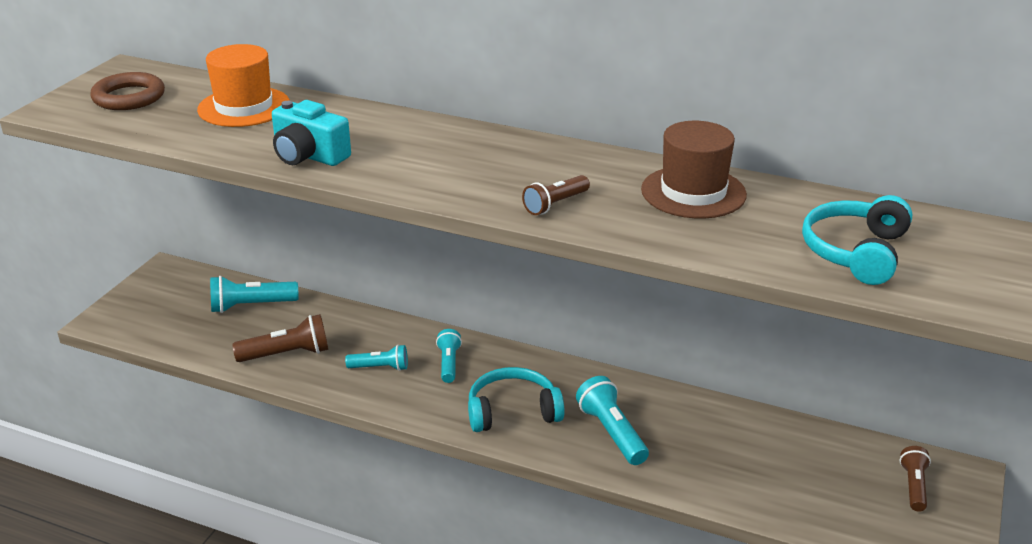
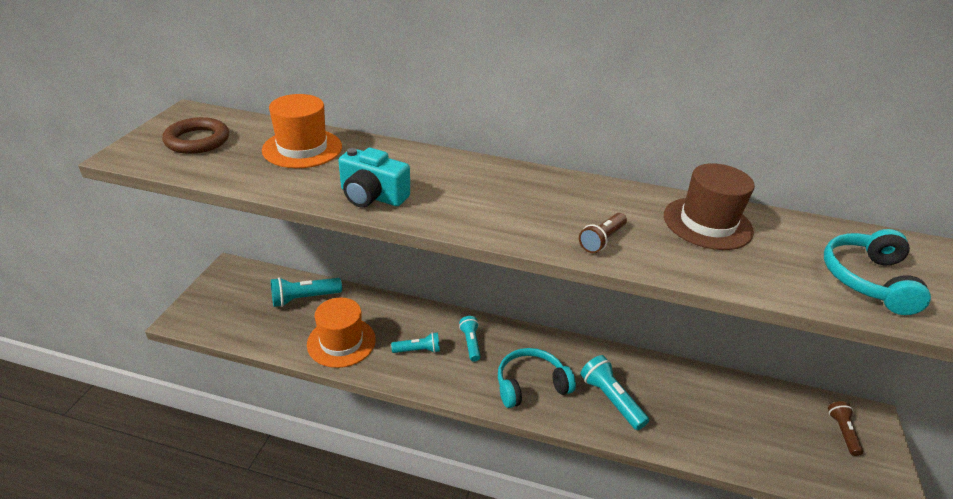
camera: 10 degrees left, 5 degrees up
(287, 354) = (341, 342): brown flashlight -> orange hat

